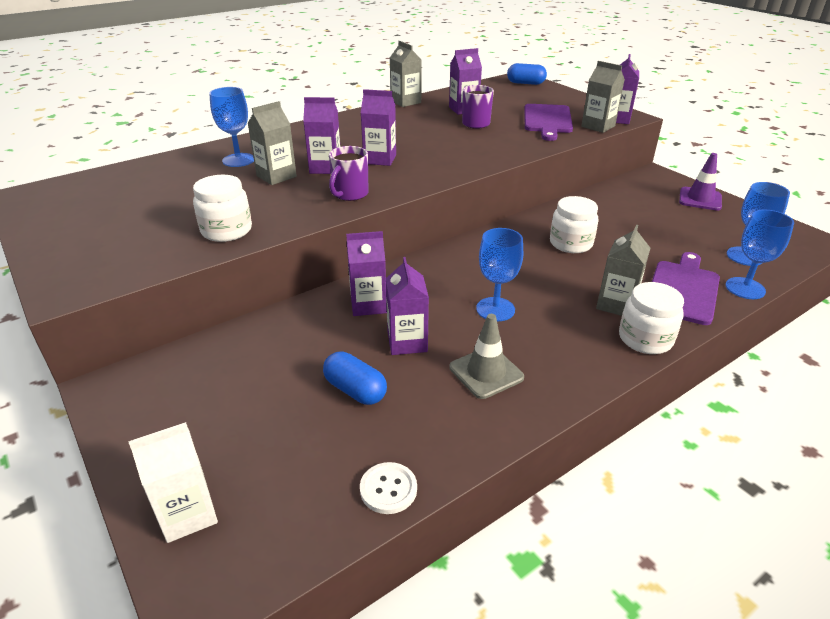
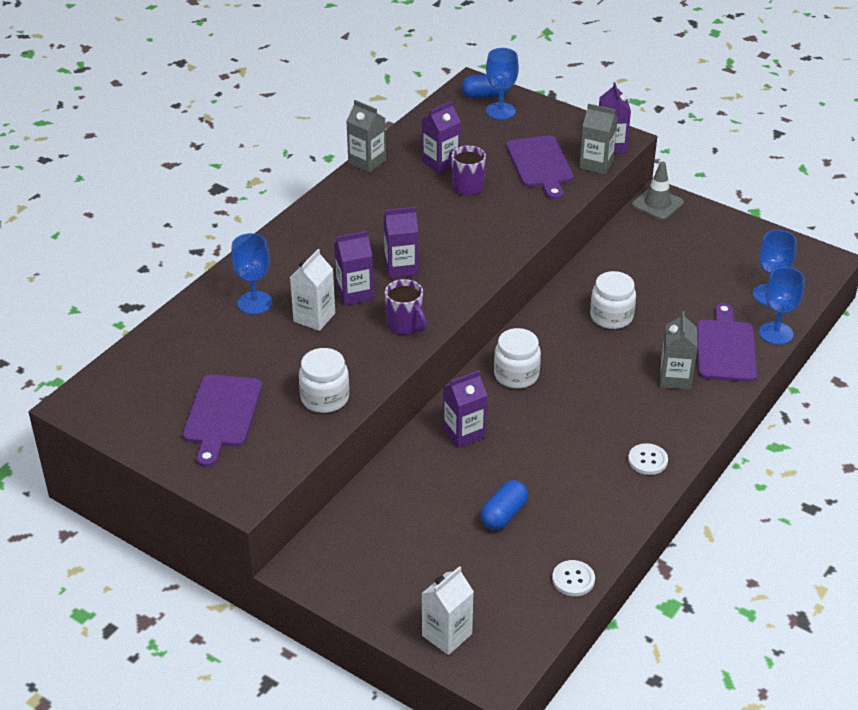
camera: 20 degrees left, 5 degrees up
(125, 225) = (222, 415): none -> purple cutting board
(276, 176) = (314, 317): grey carton -> white carton
(350, 194) = (405, 325): purple mug -> purple mug turned 45 degrees counterclockwise
(355, 390) = (503, 515): blue capsule -> blue capsule turned 75 degrees counterclockwise
(407, 342) = (519, 461): purple carton -> none
(486, 372) = (597, 472): grey traffic cone -> grey traffic cone (657, 204)
(495, 309) = (576, 409): blue goblet -> blue goblet (500, 111)
(551, 375) = (647, 460): none -> white button
(645, 339) = (709, 407): white jar -> white jar (516, 375)
(700, 199) = (714, 226): purple traffic cone -> none

